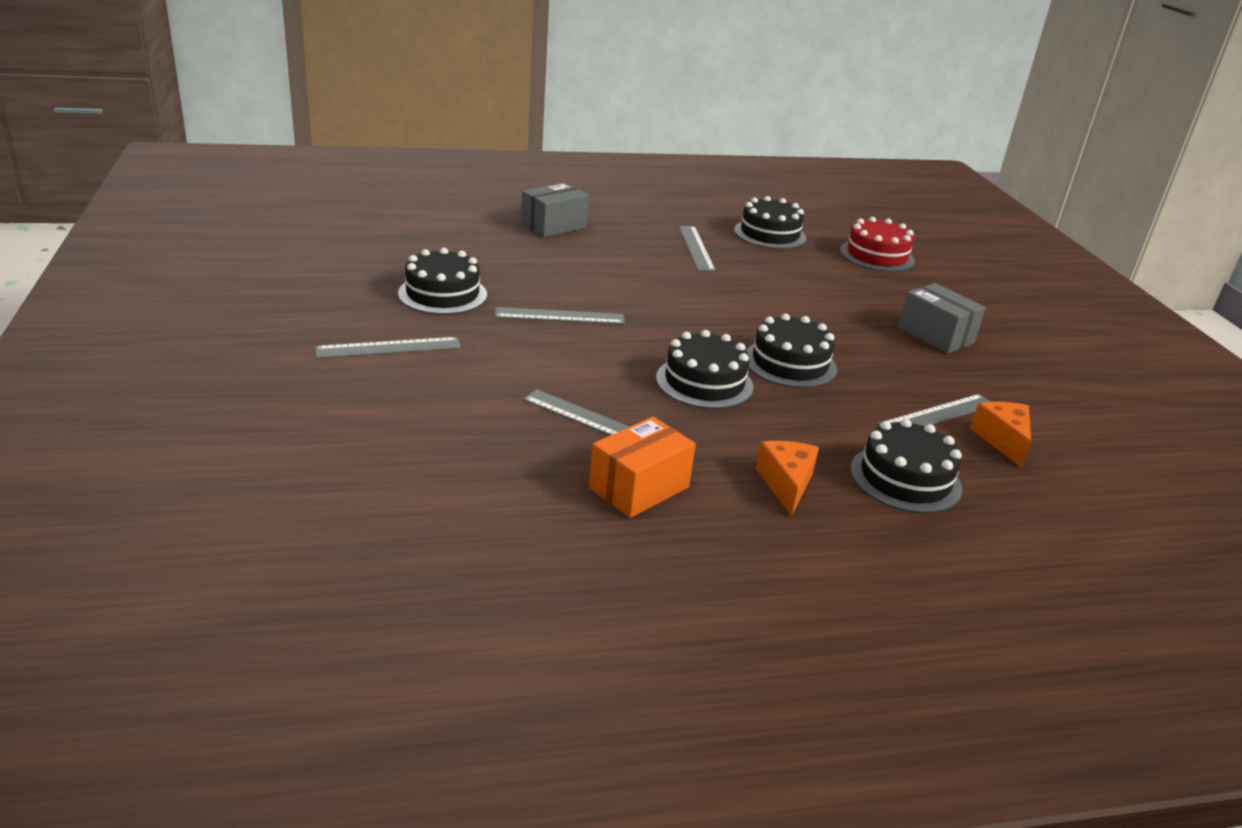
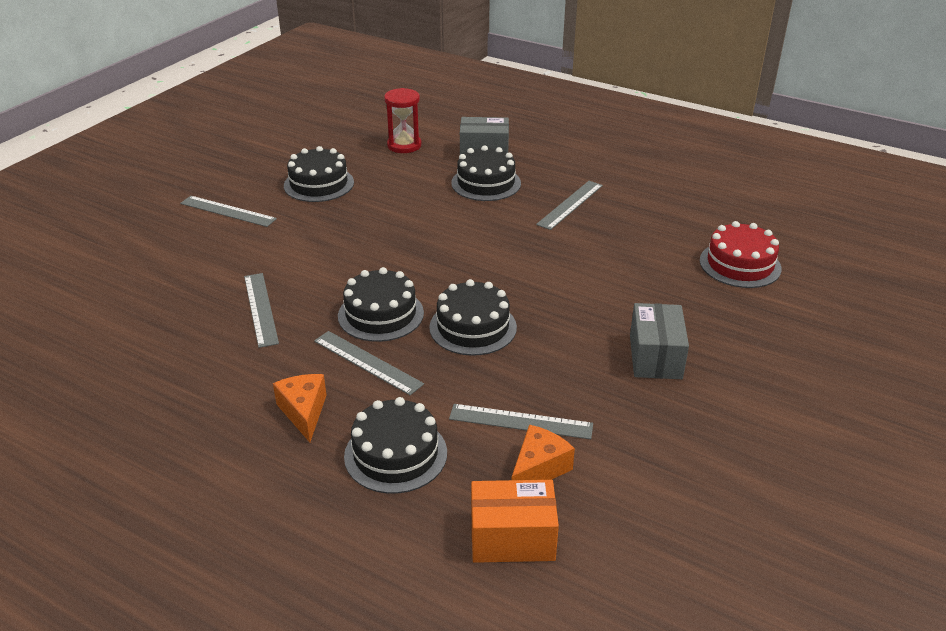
camera: 45 degrees right, 5 degrees up
(467, 238) = (404, 145): none -> red hourglass
(560, 316) = (367, 226): grey ruler -> grey ruler (367, 362)
(639, 488) = (211, 366): orange box -> orange box (512, 538)
(769, 234) = (664, 212): black cake -> black cake (486, 183)
(786, 484) = (304, 412): orange cheese -> orange cheese turned 60 degrees counterclockwise

